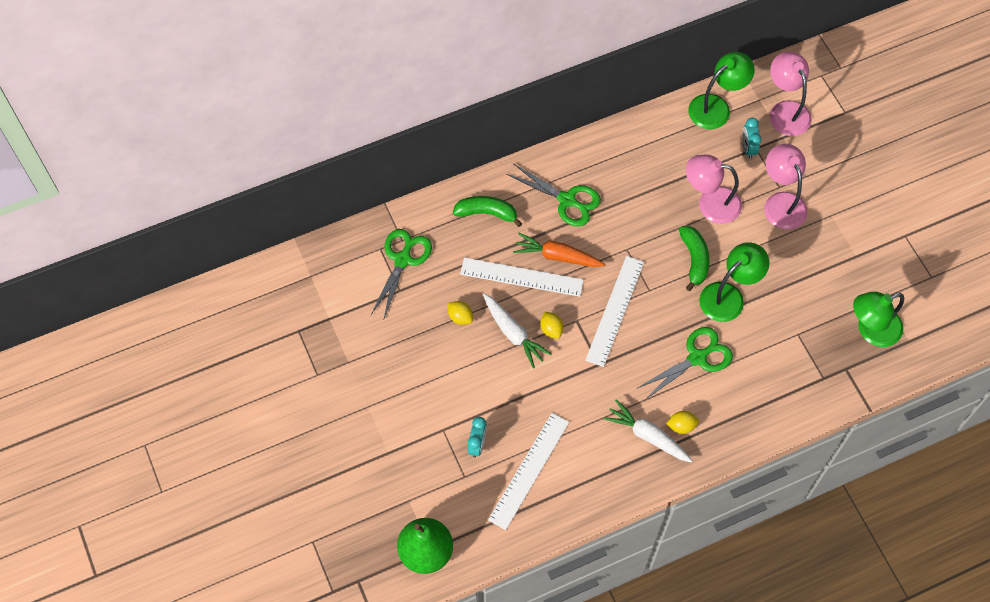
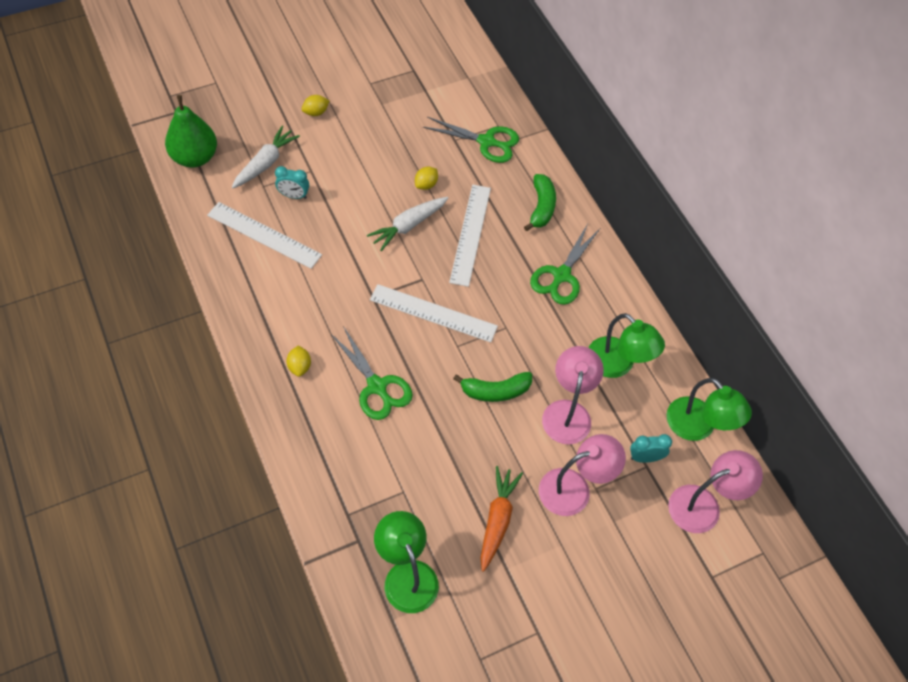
camera: 85 degrees right, 5 degrees down
(551, 329) = (412, 257): yellow lemon -> yellow lemon (316, 112)
(557, 256) = (495, 265): orange carrot -> orange carrot (497, 520)
(647, 436) = (291, 335): white carrot -> white carrot (265, 163)
(728, 296) = (451, 422): green lamp -> green lamp (617, 365)

